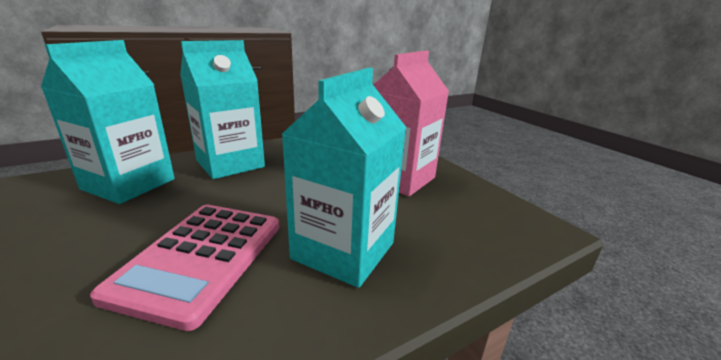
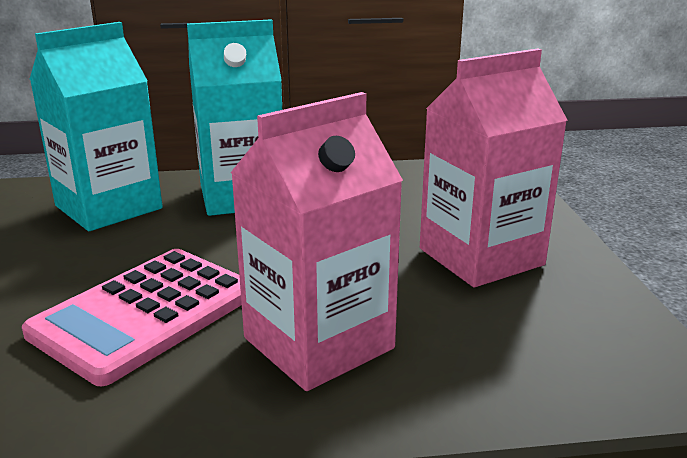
camera: 25 degrees right, 0 degrees up
(343, 251) = (318, 343): turquoise carton -> pink carton

